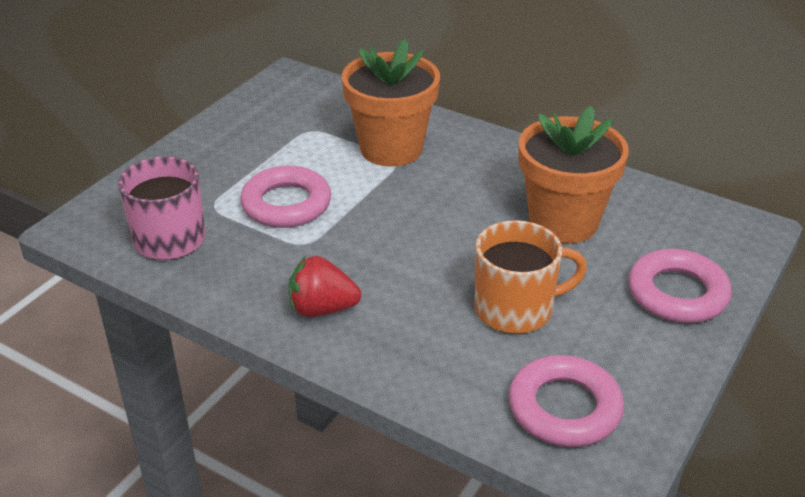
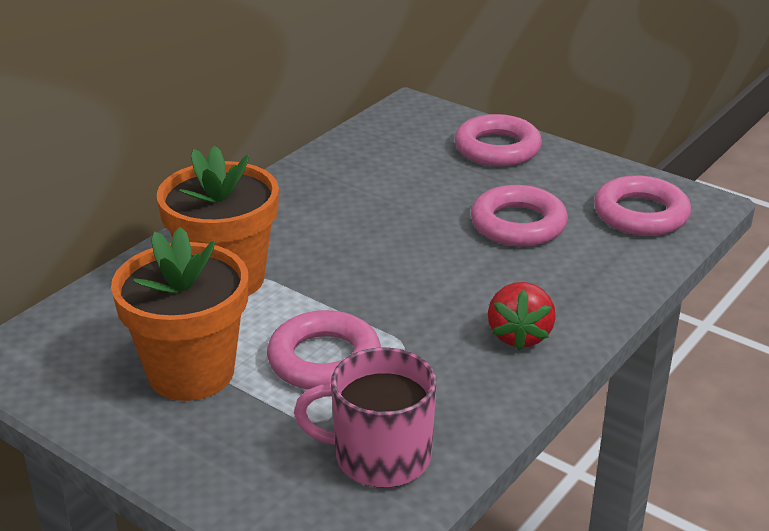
camera: 85 degrees left, 5 degrees down
(516, 309) = (518, 224): orange mug -> pink ring
(563, 222) = (389, 187): orange flower pot -> orange flower pot (191, 372)

